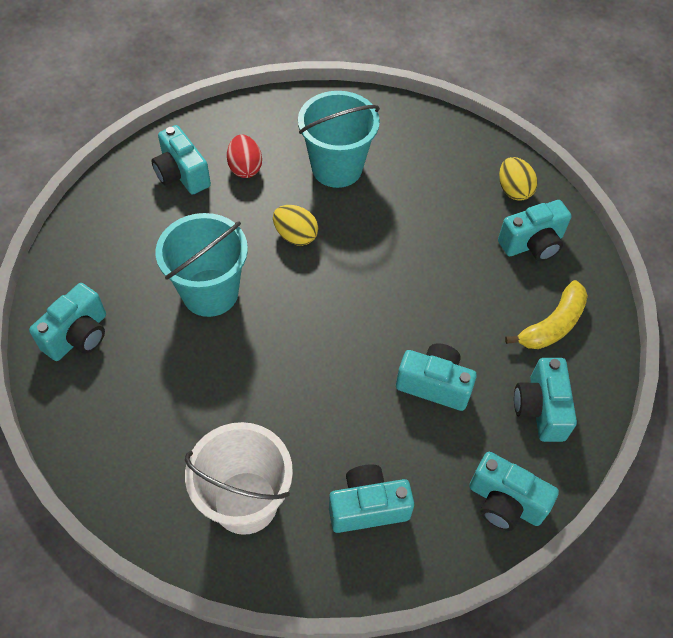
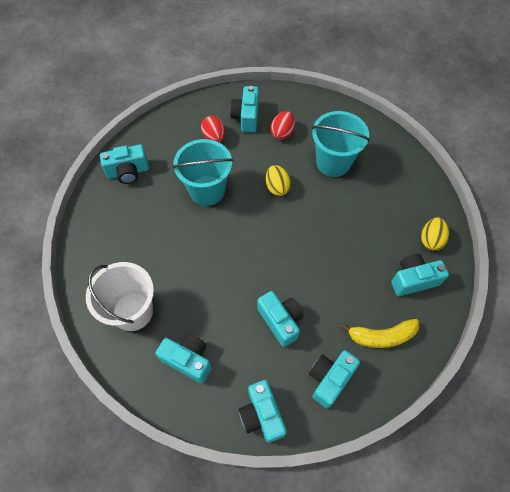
camera: 40 degrees right, 5 degrees up
(160, 222) = (214, 137): none -> red egg
(532, 244) = (413, 280): turquoise camera -> turquoise camera turned 150 degrees clockwise

